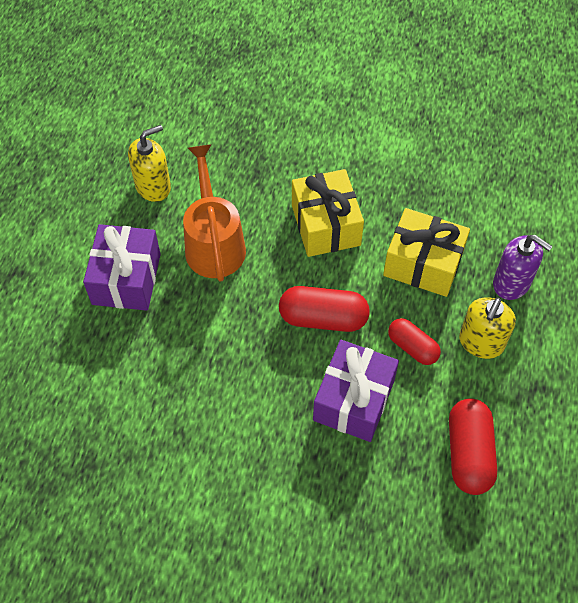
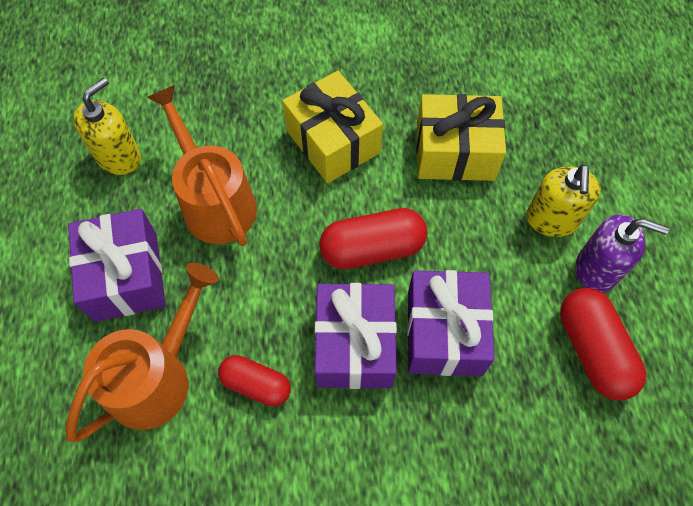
camera: 20 degrees left, 5 degrees up
(124, 358) = (157, 375): none -> orange watering can
(279, 386) = (354, 345): none -> purple gift
(412, 347) = (482, 249): red capsule -> red capsule (256, 384)
(511, 283) = (555, 144): purple soap dispenser -> purple soap dispenser (596, 269)

